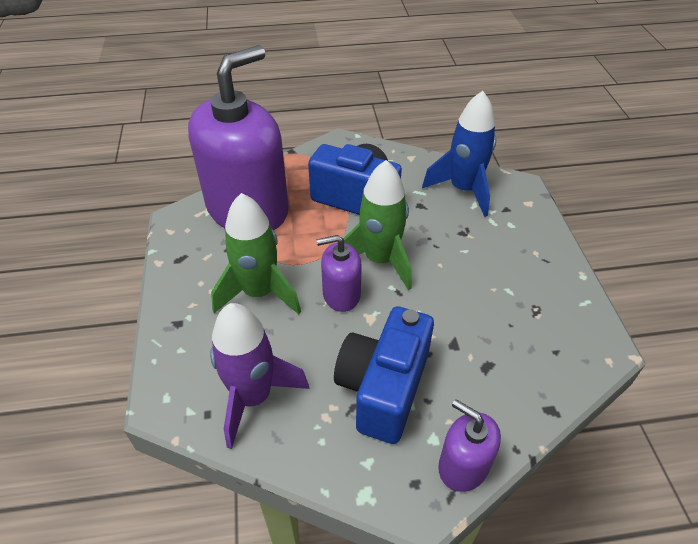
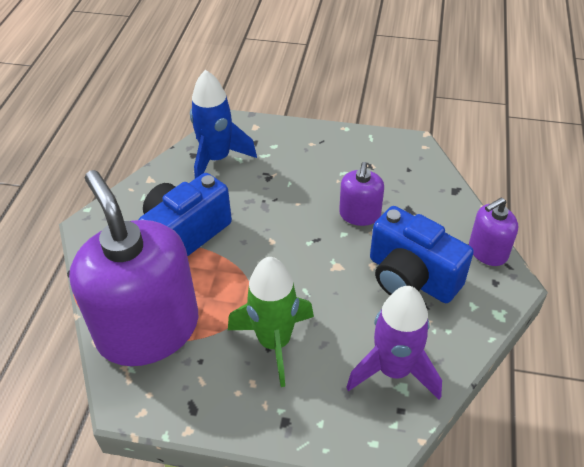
camera: 70 degrees left, 0 degrees up
(341, 294) = (303, 279): purple soap dispenser -> purple soap dispenser (359, 214)
(380, 260) = (274, 241): green rocket -> none

